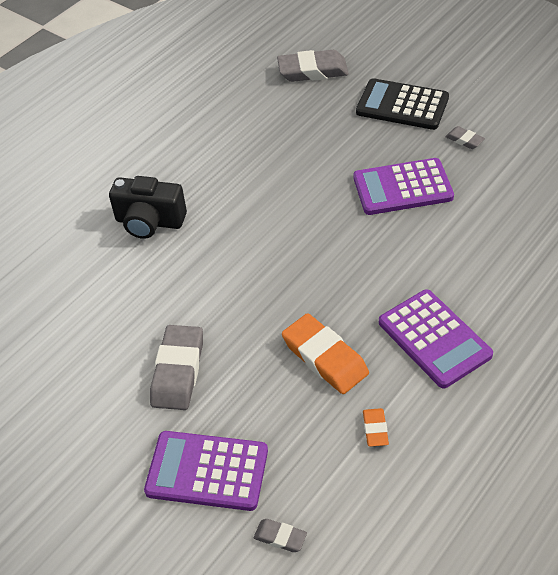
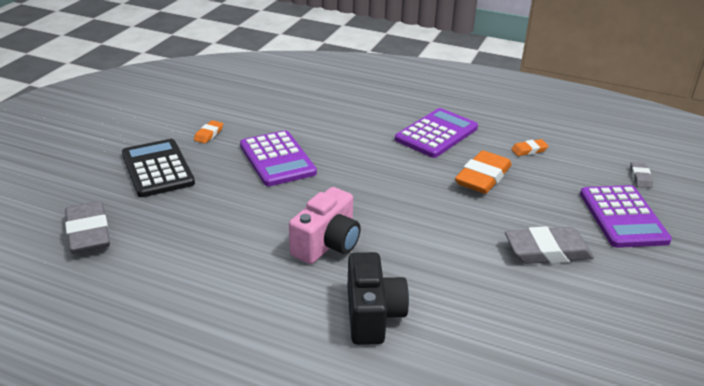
camera: 110 degrees left, 15 degrees down
(248, 207) = (327, 244): none -> pink camera
(402, 105) = (157, 169): black calculator -> black calculator turned 150 degrees clockwise
(464, 140) = (208, 134): grey eraser -> orange eraser

